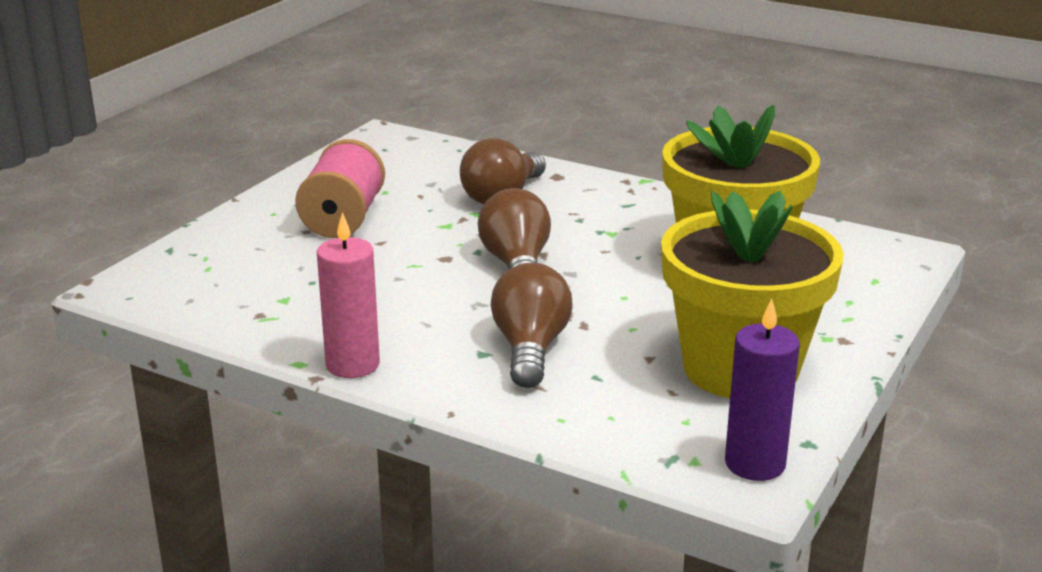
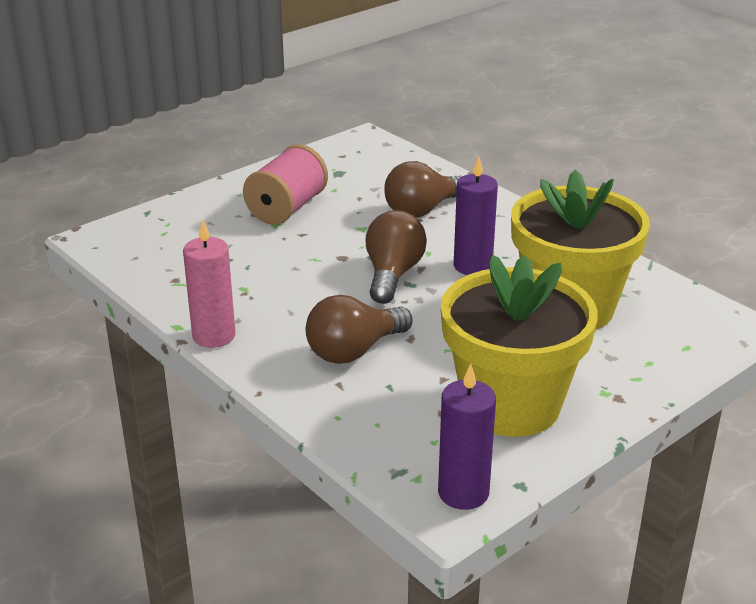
camera: 20 degrees right, 5 degrees up
(530, 349) = (354, 351): brown light bulb -> brown light bulb turned 150 degrees counterclockwise
(599, 242) = (472, 266): none -> purple candle

